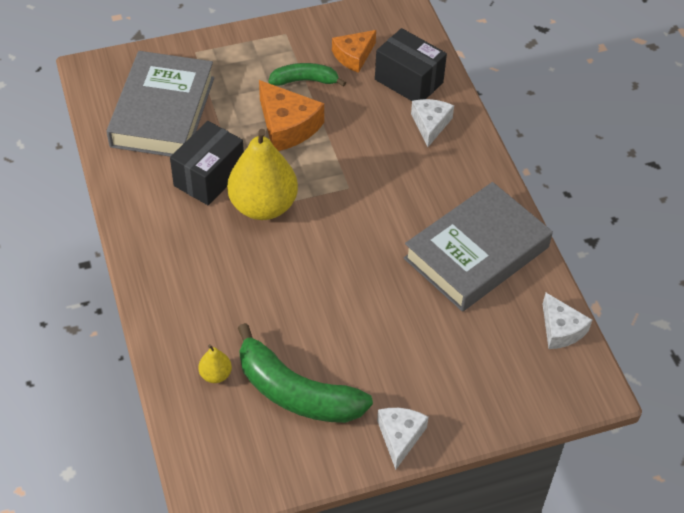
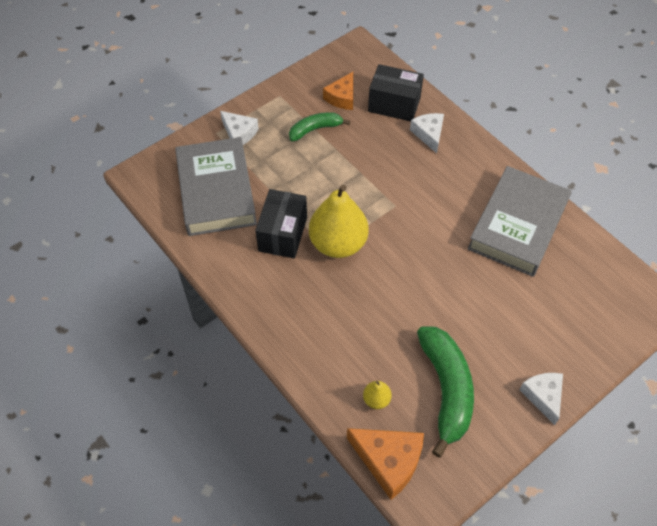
camera: 20 degrees left, 5 degrees up
(287, 126) = (321, 171): orange cheese -> orange cheese (389, 461)
(296, 392) = (446, 390): green banana -> green banana turned 105 degrees counterclockwise
(561, 329) = (610, 265): white cheese -> white cheese (239, 133)

